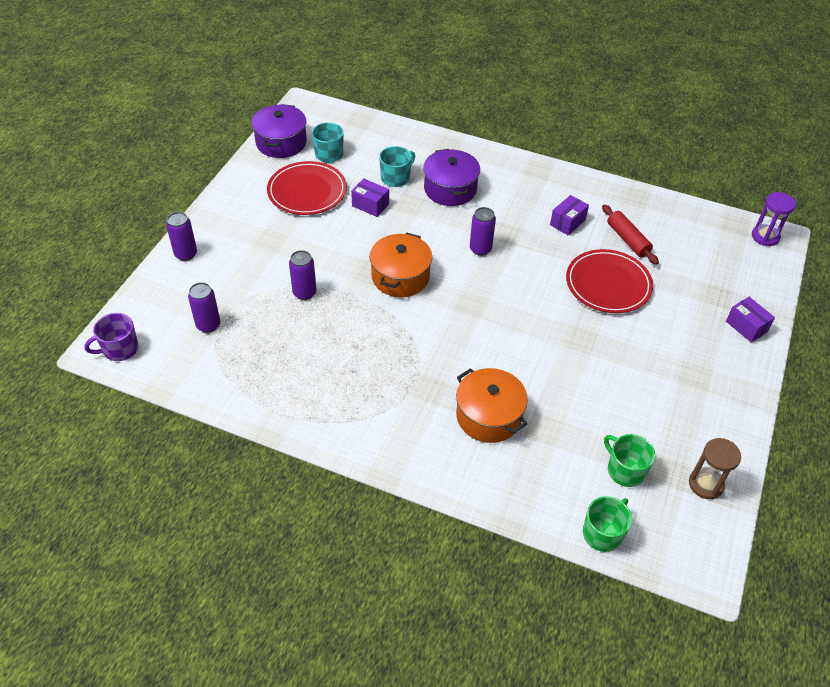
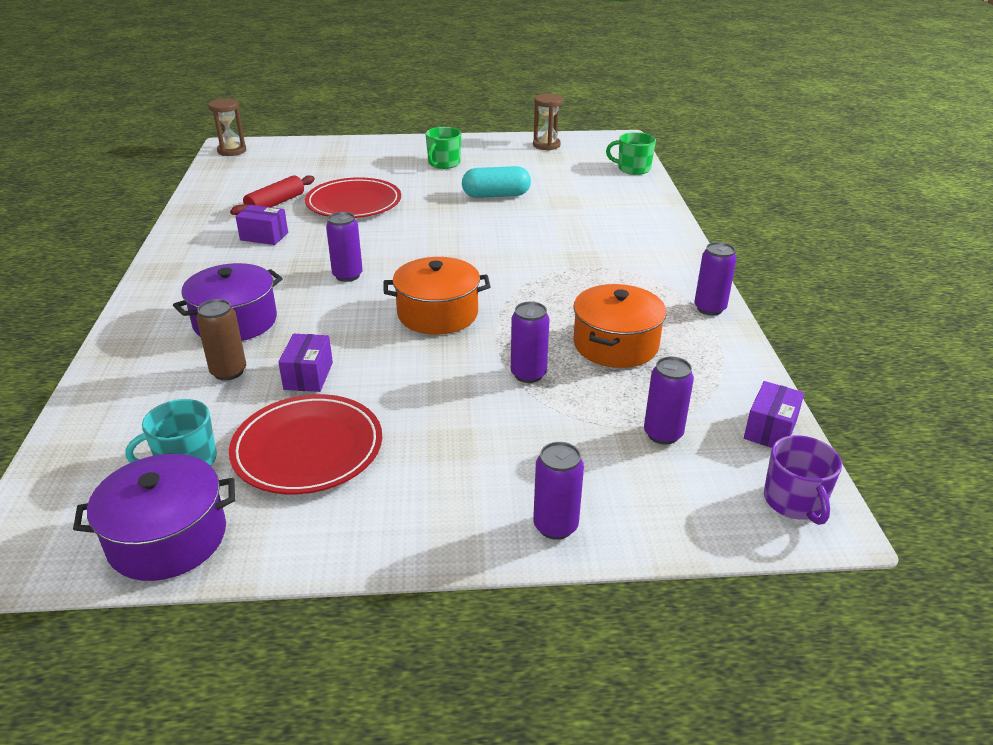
camera: 115 degrees left, 15 degrees down
(120, 349) = (794, 501): purple mug -> purple mug turned 45 degrees clockwise
(306, 427) = (709, 308): none -> purple can
(396, 178) = (228, 372): turquoise mug -> brown can
(488, 416) = (580, 225): orange pot -> orange pot (615, 344)
(582, 383) = (496, 195): none -> turquoise capsule
(625, 470) = (567, 169): green mug -> green mug (443, 163)
(746, 326) = (364, 148): purple box -> purple box (770, 429)
(765, 236) = (232, 151): purple hourglass -> brown hourglass

